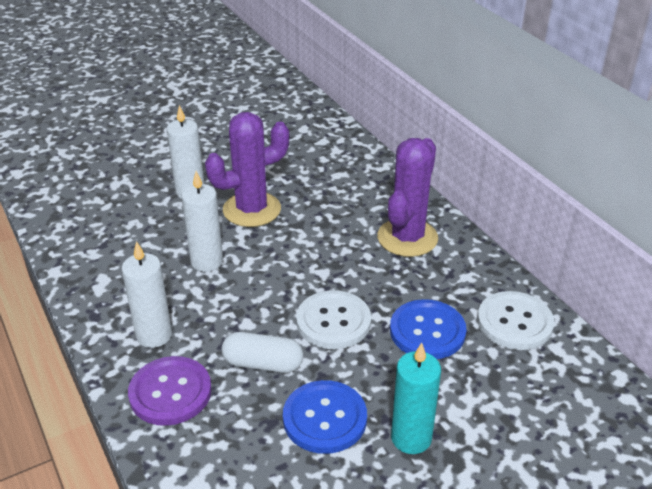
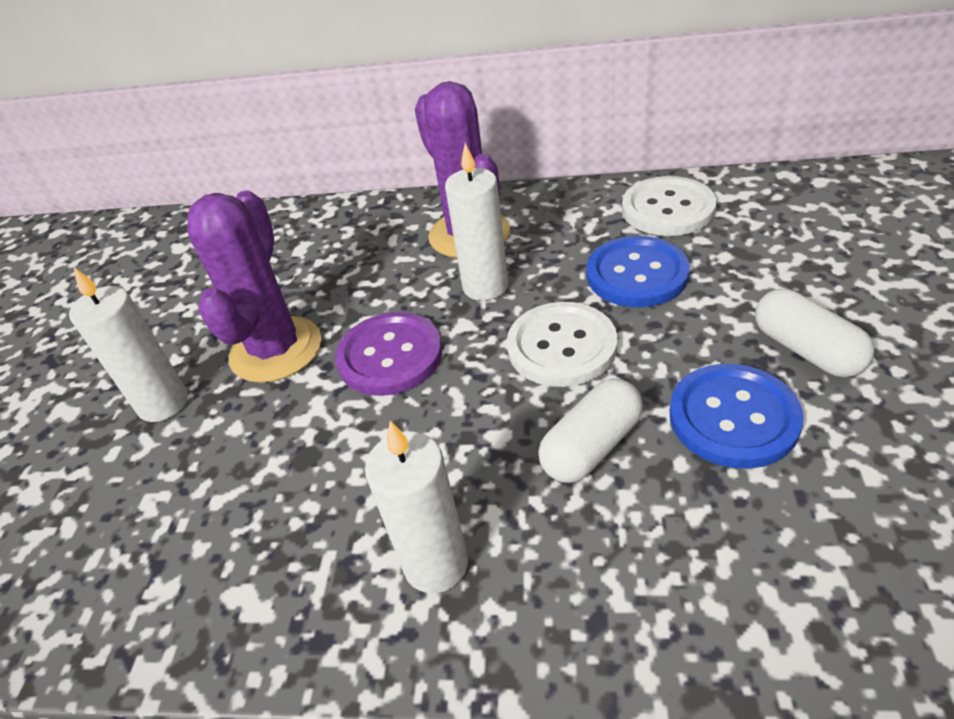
camera: 50 degrees left, 5 degrees up
(170, 392) = (580, 586): purple button -> purple button (390, 356)
(207, 261) = (332, 437): white candle -> white candle (485, 286)
(411, 438) = (806, 350): turquoise candle -> white capsule

